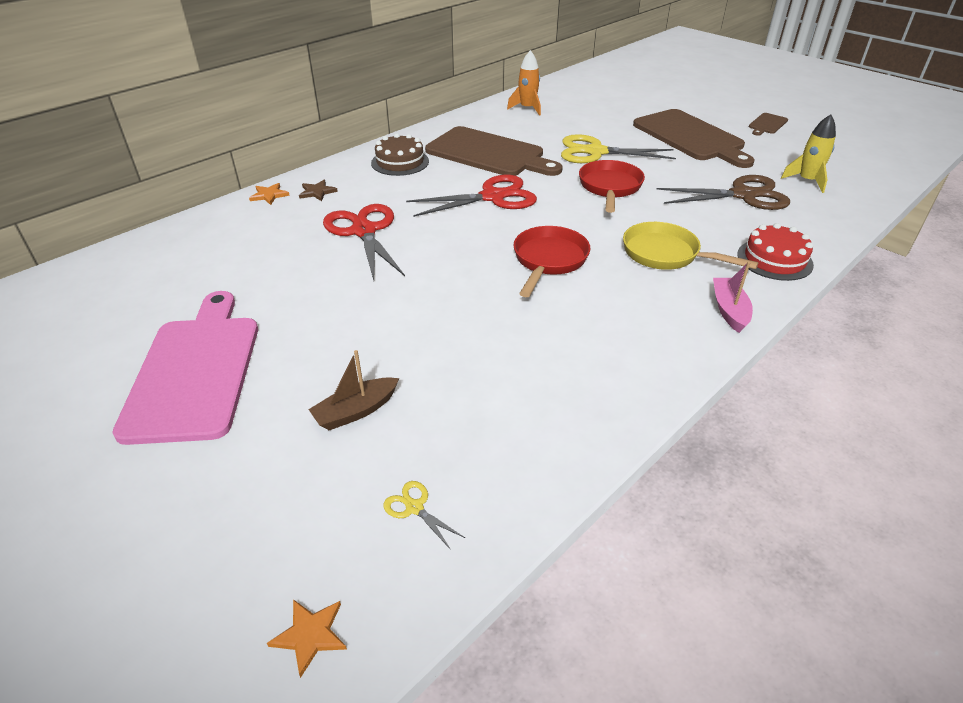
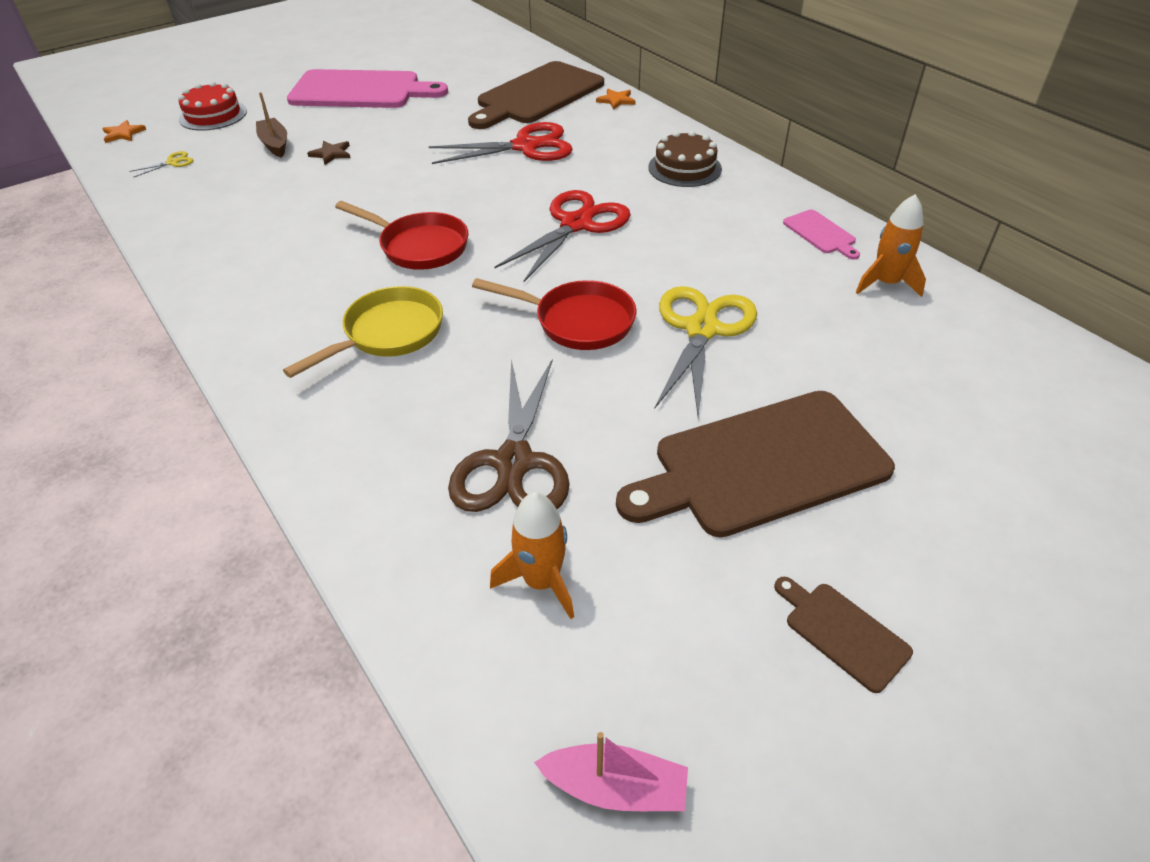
camera: 100 degrees right, 5 degrees up
(317, 192) = (617, 122): brown star -> brown star (331, 154)
(480, 122) = (821, 233): none -> pink cutting board
(488, 153) = (704, 231): brown cutting board -> brown cutting board (537, 95)
(493, 197) = (576, 224): red scissors -> red scissors turned 135 degrees counterclockwise
(729, 310) = (255, 355): pink boat -> pink boat (615, 787)
(774, 259) = (325, 432): red cake -> red cake (213, 115)
(807, 181) = (541, 581): yellow rocket -> orange rocket

